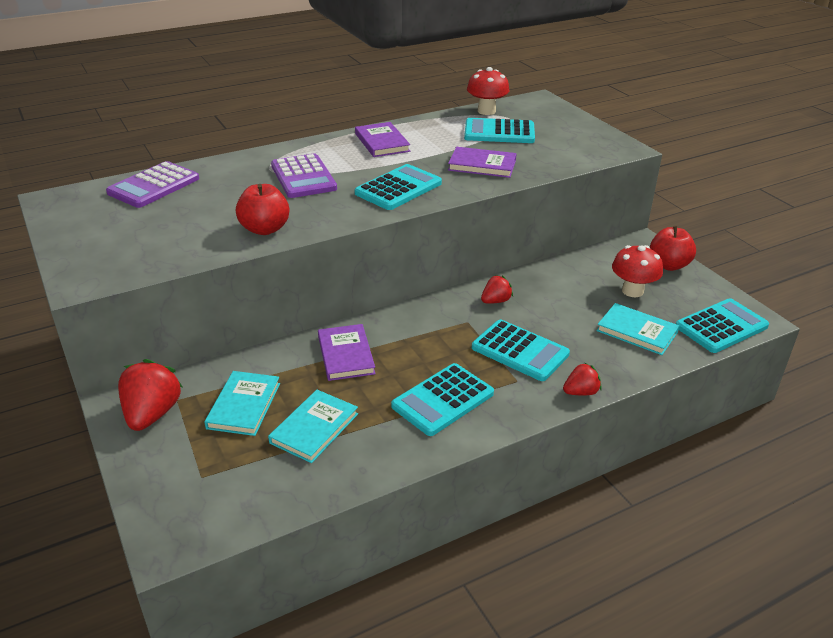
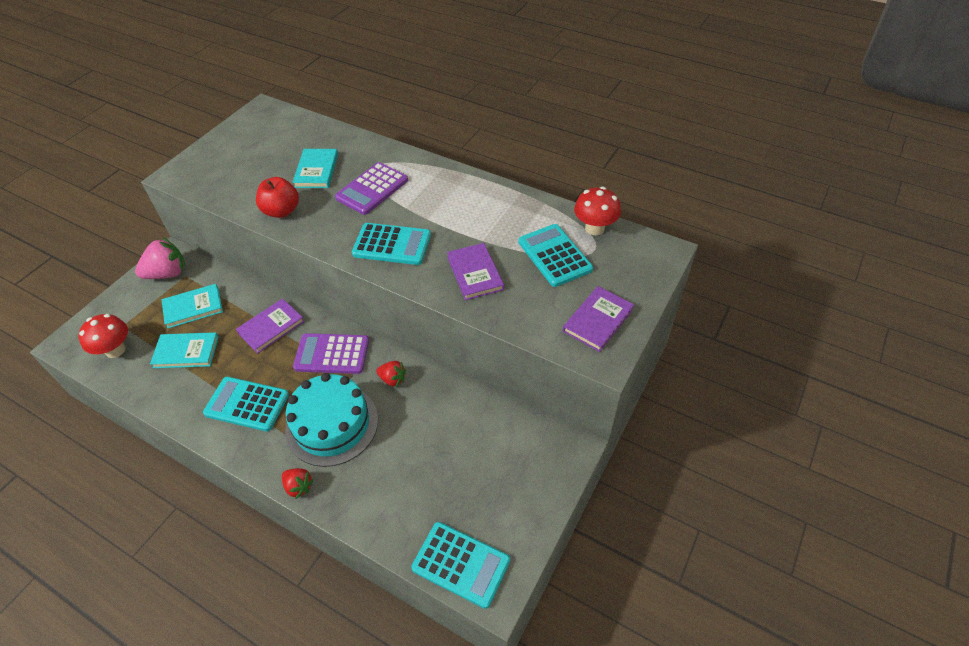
camera: 60 degrees right, 15 degrees up
(152, 414) = (167, 273): red strawberry -> pink strawberry
(154, 186) = (308, 134): purple calculator -> purple calculator (332, 354)
(382, 142) = (467, 198): purple book -> purple book (598, 320)
(520, 351) = (332, 424): turquoise calculator -> turquoise cake
(632, 291) = (475, 470): red mushroom -> red mushroom (115, 350)
(637, 331) = (409, 496): turquoise book -> turquoise book (316, 170)
(668, 265) = (544, 483): red apple -> none

